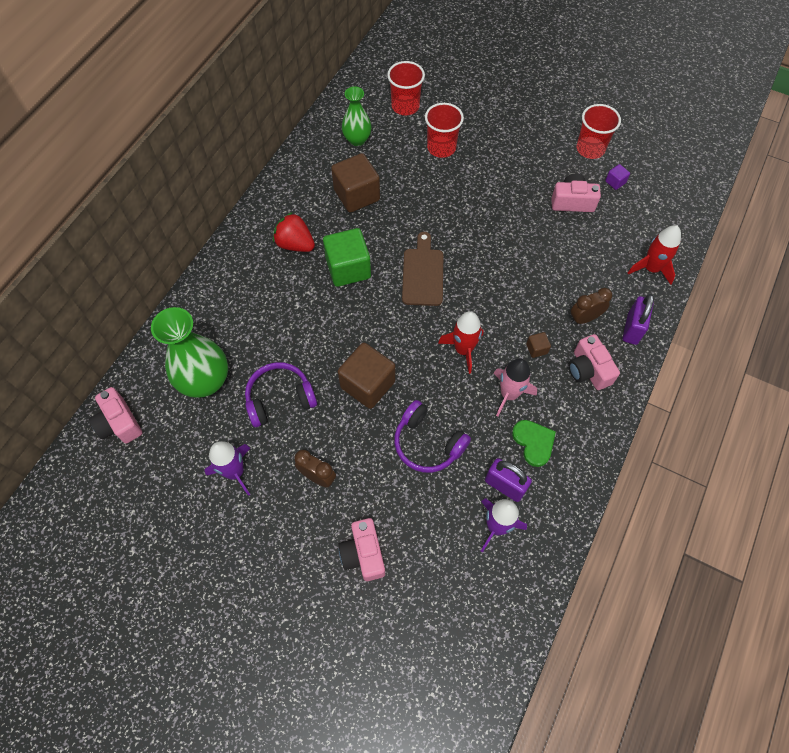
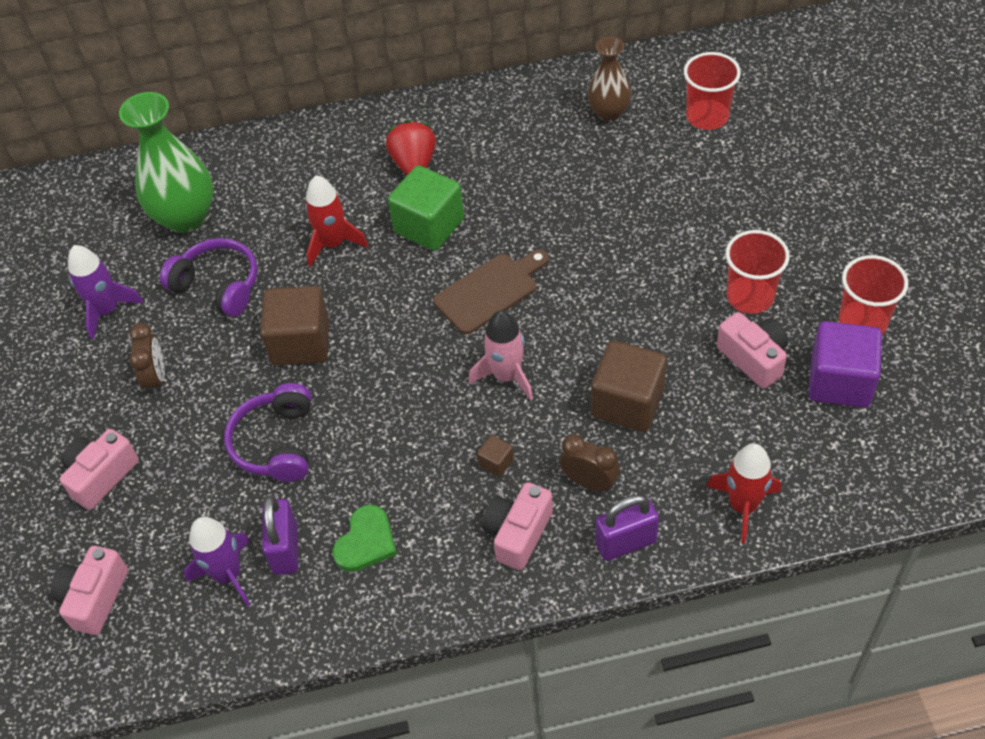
camera: 55 degrees right, 10 degrees down
(119, 423) = (87, 192): pink camera -> pink camera (94, 598)
(357, 140) = (608, 113): green vase -> brown vase
(357, 195) = (533, 165): brown cube -> brown cube (627, 403)
(441, 147) = (686, 187): red cup -> red cup (750, 296)
(463, 350) = (425, 395): red rocket -> red rocket (333, 244)
(509, 394) = (408, 476): pink rocket -> pink rocket (506, 376)
(615, 182) = (839, 381): purple cube -> purple cube, size x2.30

